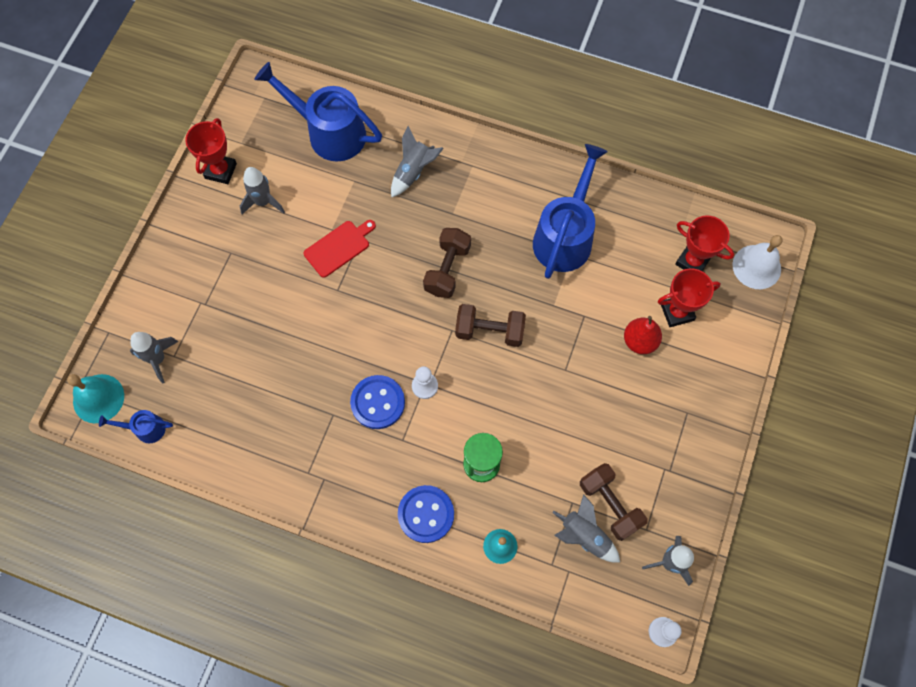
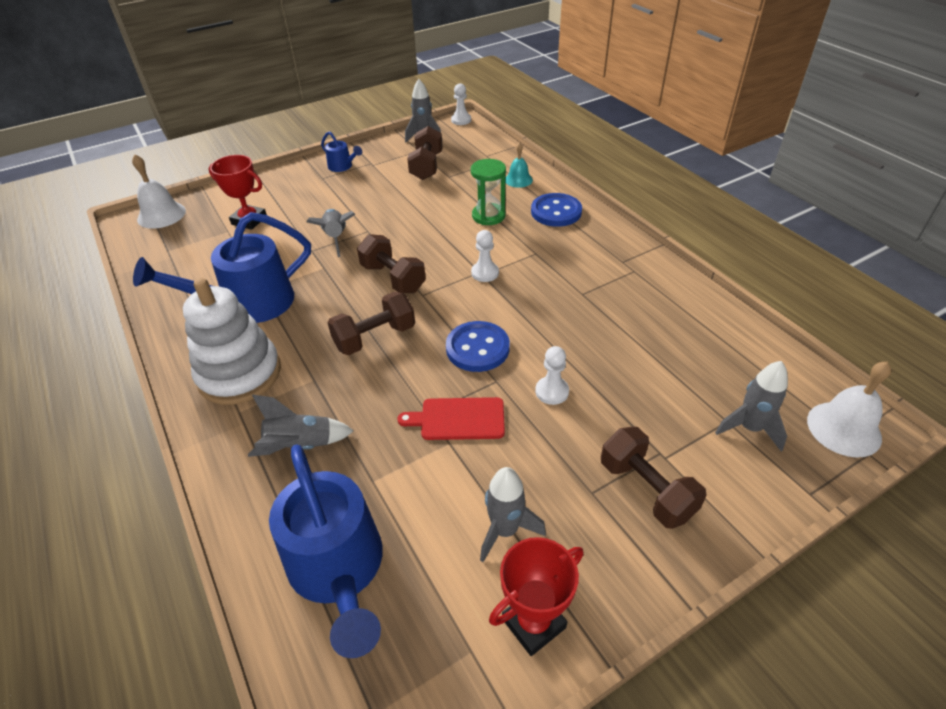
camera: 140 degrees left, 25 degrees down
(98, 398) = (844, 428): turquoise bell -> white bell
(145, 429) = (790, 373): blue watering can -> blue watering can (343, 167)
(201, 274) = (646, 489): none -> brown dumbbell
(296, 305) = (552, 391): none -> white pawn
(378, 402) = (535, 282): blue button -> blue button (477, 348)
(502, 186) = (239, 374): none -> white stacking toy
(584, 536) = (459, 162): grey rocket -> grey rocket (336, 238)
(639, 341) = (296, 219): red pear -> none
(692, 261) = (192, 239): red trophy -> none

